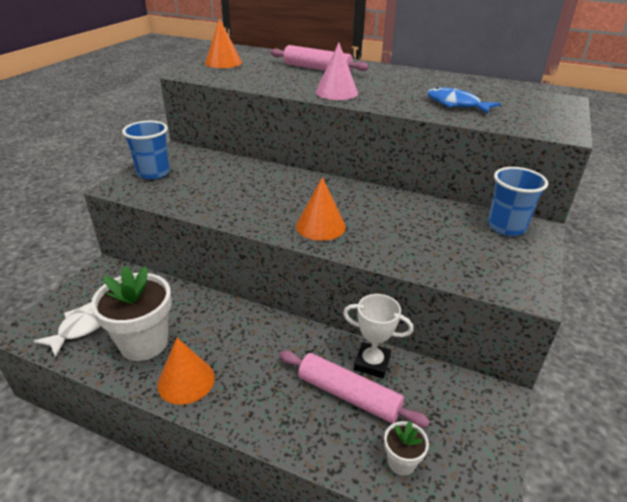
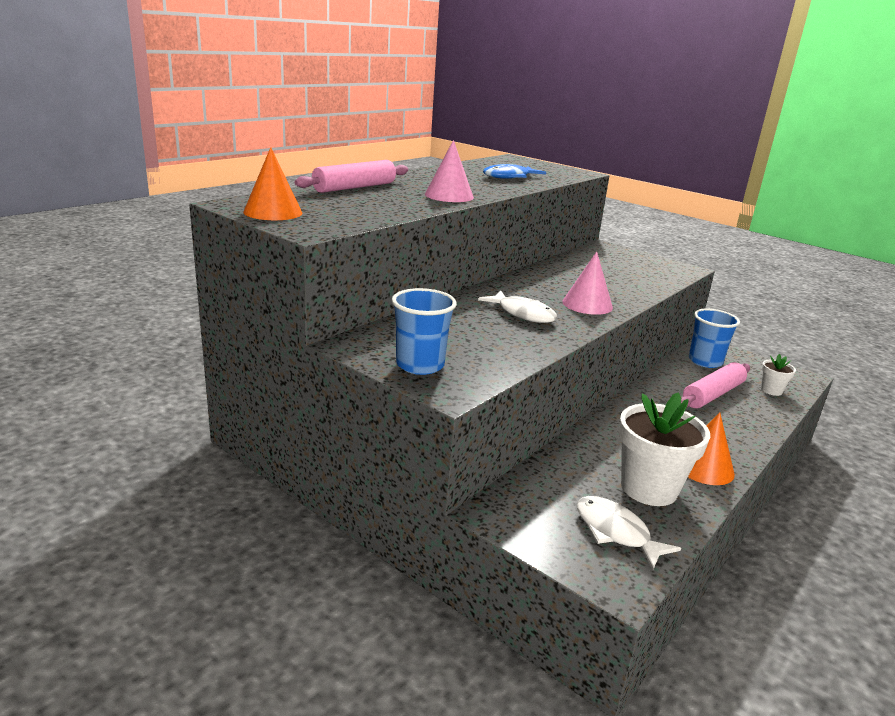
camera: 75 degrees left, 10 degrees down
(270, 198) = (523, 314): none -> white fish
(320, 226) = (587, 304): orange cone -> pink cone
(372, 363) = (676, 378): white trophy -> none
(506, 227) = (601, 252): blue cup -> blue cup (705, 361)

